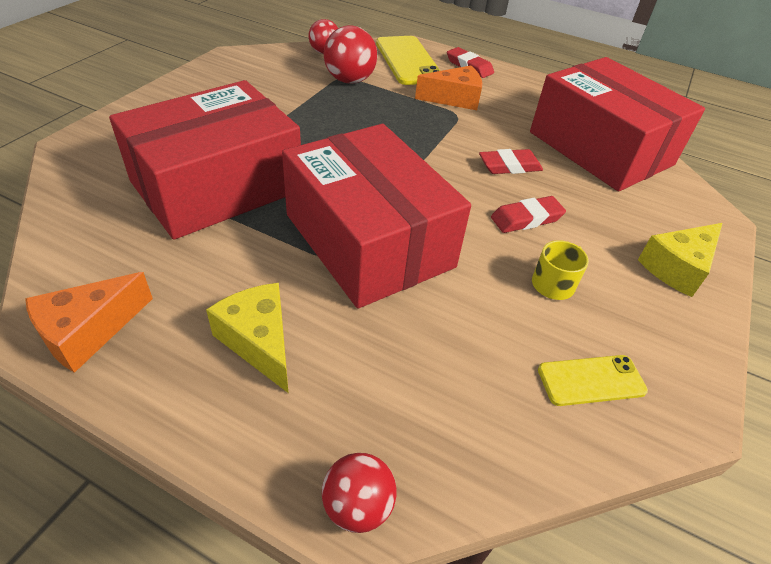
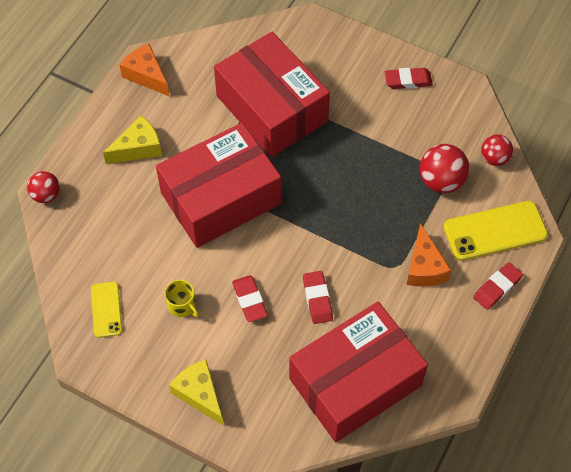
camera: 95 degrees right, 15 degrees up
(208, 86) = (408, 80): none -> red eraser

